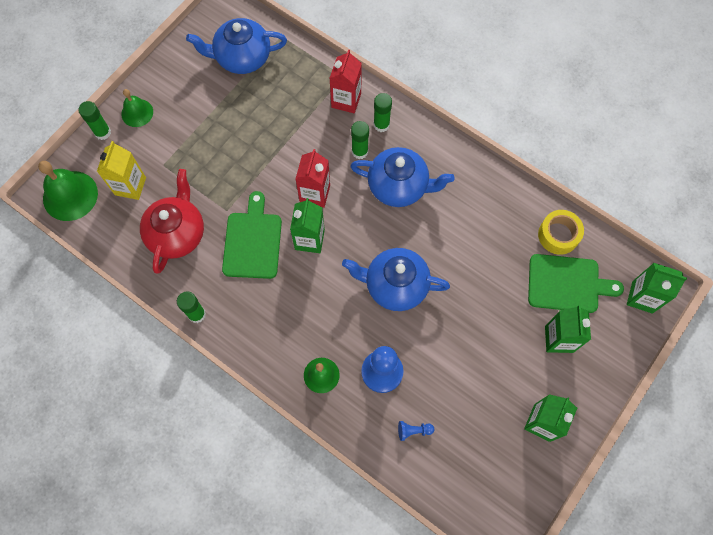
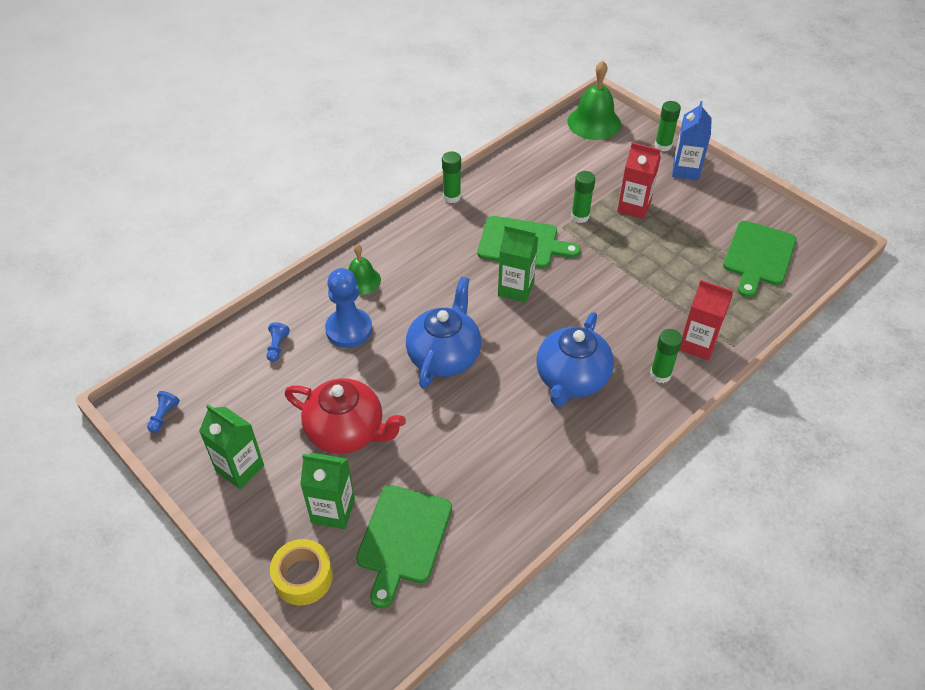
camera: 100 degrees right, 20 degrees down
(130, 186) = (599, 161): yellow carton -> none
(137, 113) = (685, 170): green bell -> blue carton
(177, 233) = (541, 189): red teapot -> red teapot (347, 431)
(242, 58) = (758, 256): blue teapot -> green cutting board
(315, 193) = (572, 300): red carton -> red carton (634, 207)
(359, 151) = (623, 348): green glue stick -> green glue stick (580, 216)
(508, 507) = (164, 416): none -> blue pawn
(558, 235) = (474, 544): yellow tape -> yellow tape (303, 577)
(642, 297) = (360, 631): green carton -> none

